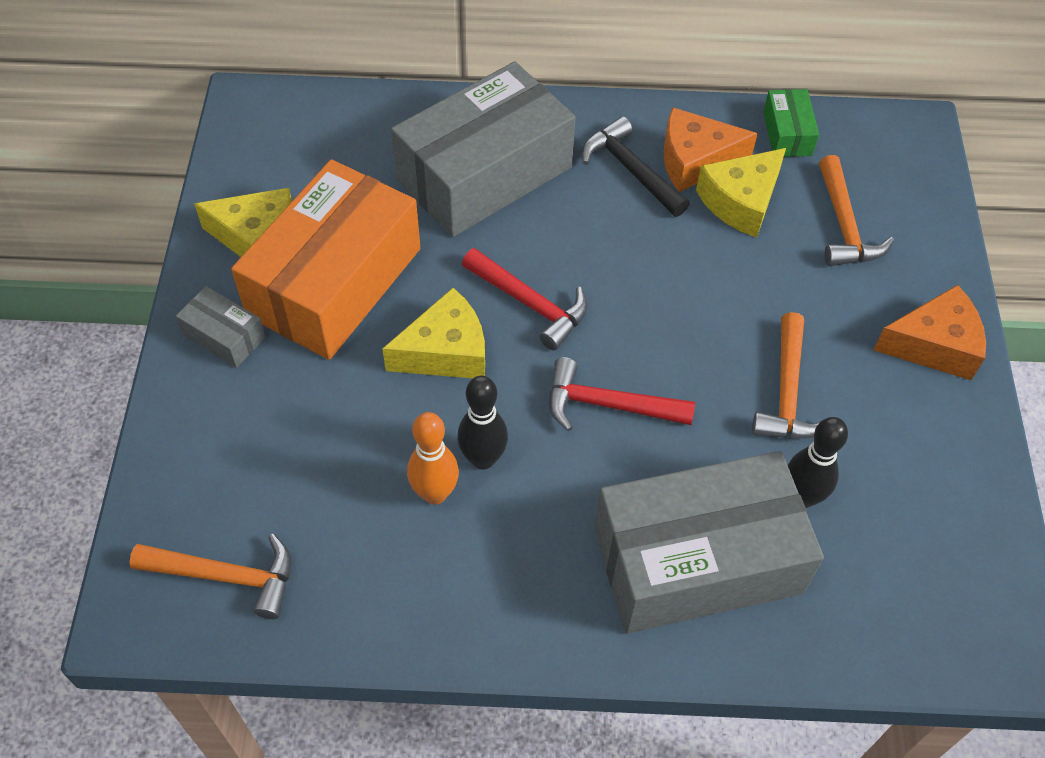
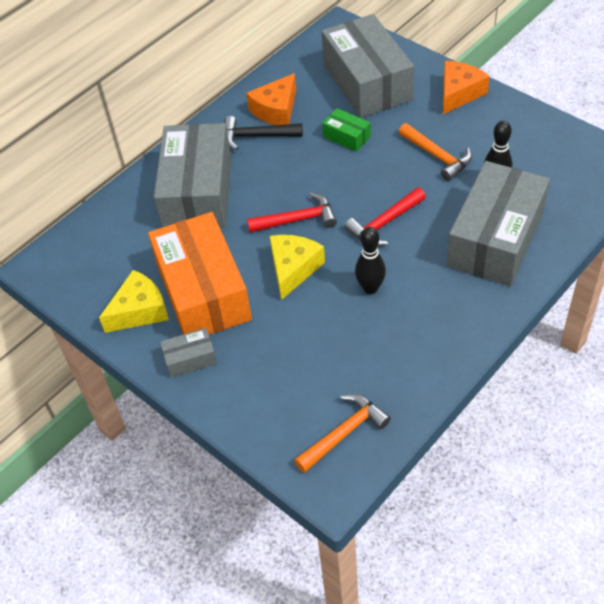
camera: 45 degrees left, 5 degrees down
(435, 493) = (373, 318): orange bowling pin -> none
(741, 201) = (317, 108): yellow cheese -> none
(787, 133) = (295, 69): green box -> green box (346, 137)
(844, 225) = (367, 82): orange hammer -> grey box

